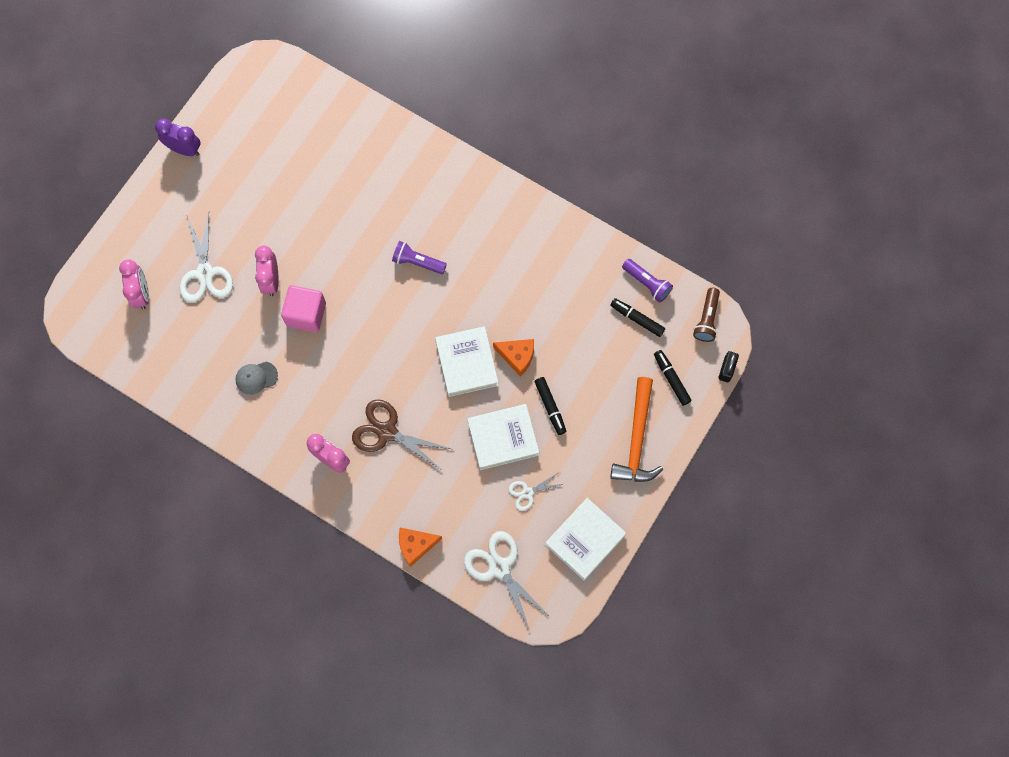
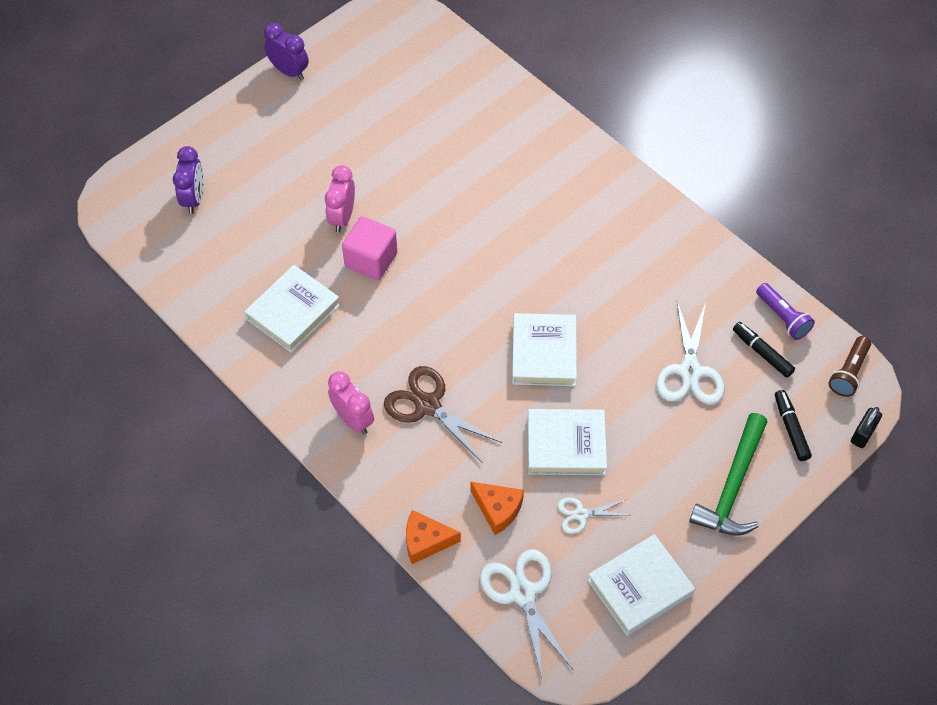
camera: 15 degrees right, 15 degrees down
(142, 294) = (194, 199): pink clock -> purple clock
(205, 273) = (271, 194): white scissors -> white scissors (690, 372)
(256, 377) = (293, 312): grey cap -> white book
(417, 262) = (515, 235): purple flashlight -> none
(517, 356) = (606, 360): orange cheese -> orange cheese (498, 509)
(550, 407) = (632, 424): black marker -> none
(636, 439) = (732, 486): orange hammer -> green hammer

